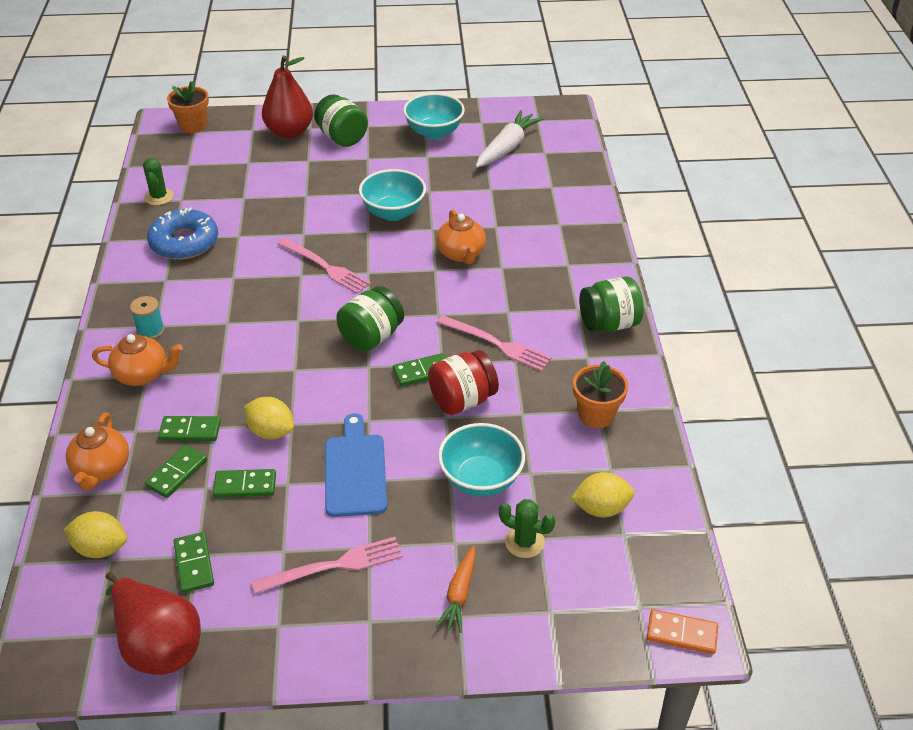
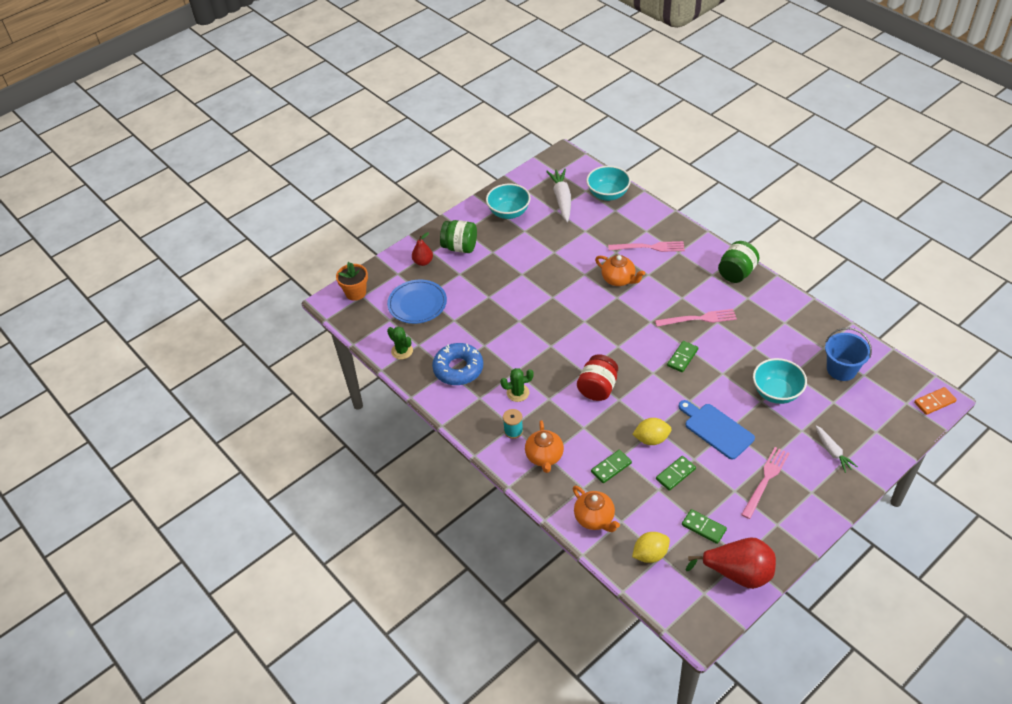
camera: 35 degrees left, 5 degrees up
(143, 375) = (544, 457): orange teapot -> orange teapot turned 120 degrees clockwise
(176, 473) = (634, 493): green domino -> none
(231, 165) = (417, 304): none -> blue plate
(289, 132) = (423, 262): red pear -> red pear, size x0.56
(325, 267) = (558, 332): pink fork -> pink fork (649, 247)
(371, 337) = (634, 356): green jar -> none
(393, 212) = (551, 277): turquoise bowl -> turquoise bowl (608, 194)
(459, 594) = (832, 452): orange carrot -> white carrot
(462, 400) = (719, 359): red jar -> red jar (597, 388)
(524, 542) = (829, 408): green cactus -> green cactus (518, 393)
(596, 415) = (786, 325): orange flower pot -> none
(601, 508) = (841, 369): yellow lemon -> blue bucket

